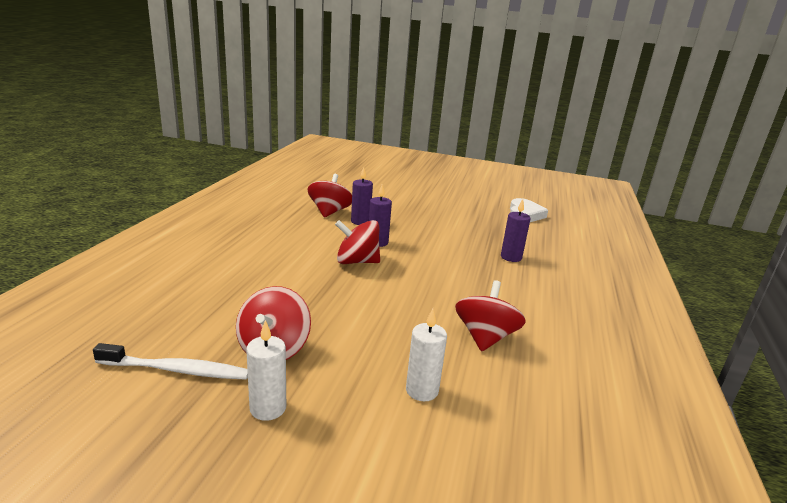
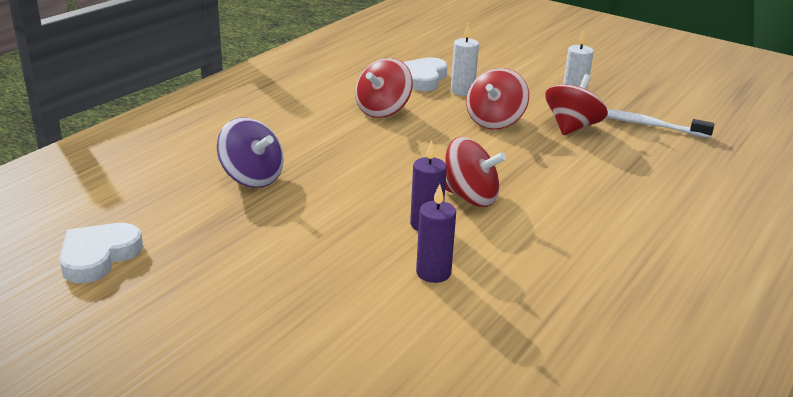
camera: 160 degrees left, 5 degrees up
(329, 212) = (482, 306): red spinning top -> red spinning top (495, 121)
(488, 408) = (422, 78): none -> white heart
(511, 257) = (252, 177): purple candle -> purple spinning top

